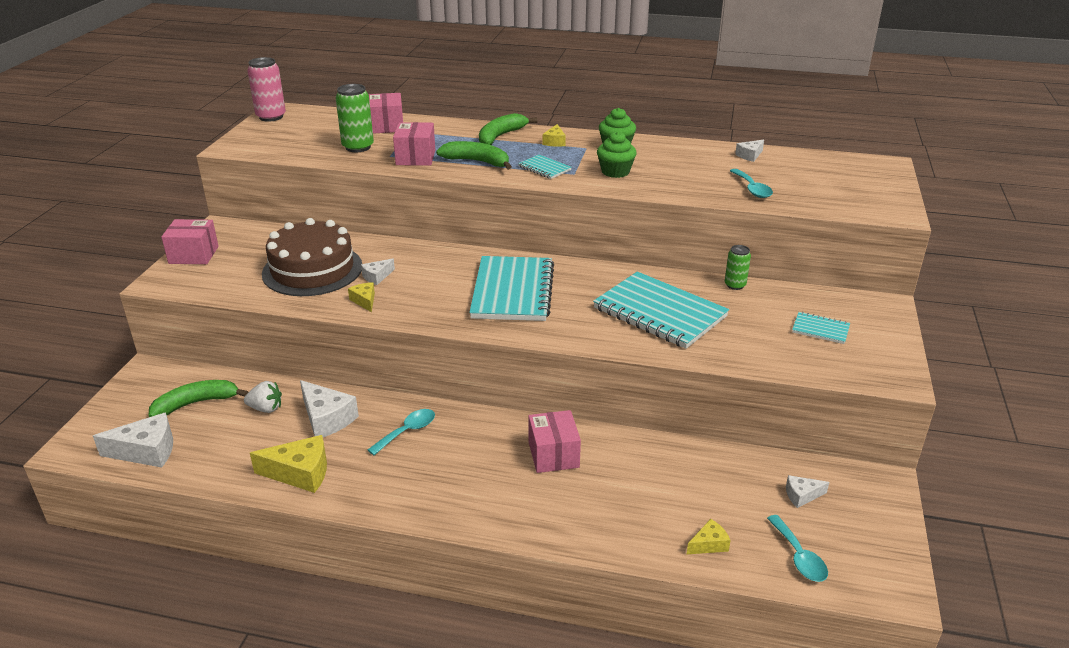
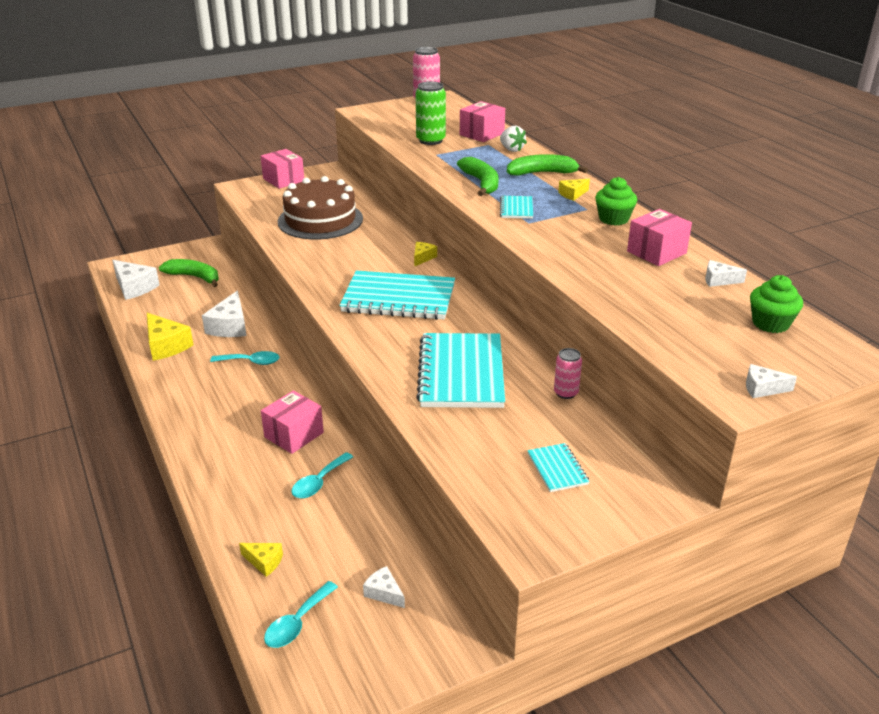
camera: 50 degrees right, 0 degrees up
(266, 408) = (216, 301): white strawberry -> white strawberry (511, 149)
(364, 301) = (307, 254): yellow cheese -> yellow cheese (423, 258)
(377, 277) = (343, 243): white cheese -> white cheese (762, 388)
(415, 157) = (449, 162): pink box -> pink box (656, 252)
(512, 291) = (399, 298): turquoise notebook -> turquoise notebook turned 45 degrees clockwise
(615, 172) = (563, 236): green cupcake -> green cupcake (770, 323)
(735, 285) = (566, 393): green can -> pink can
(752, 189) = (646, 305): turquoise spoon -> turquoise spoon (319, 482)

